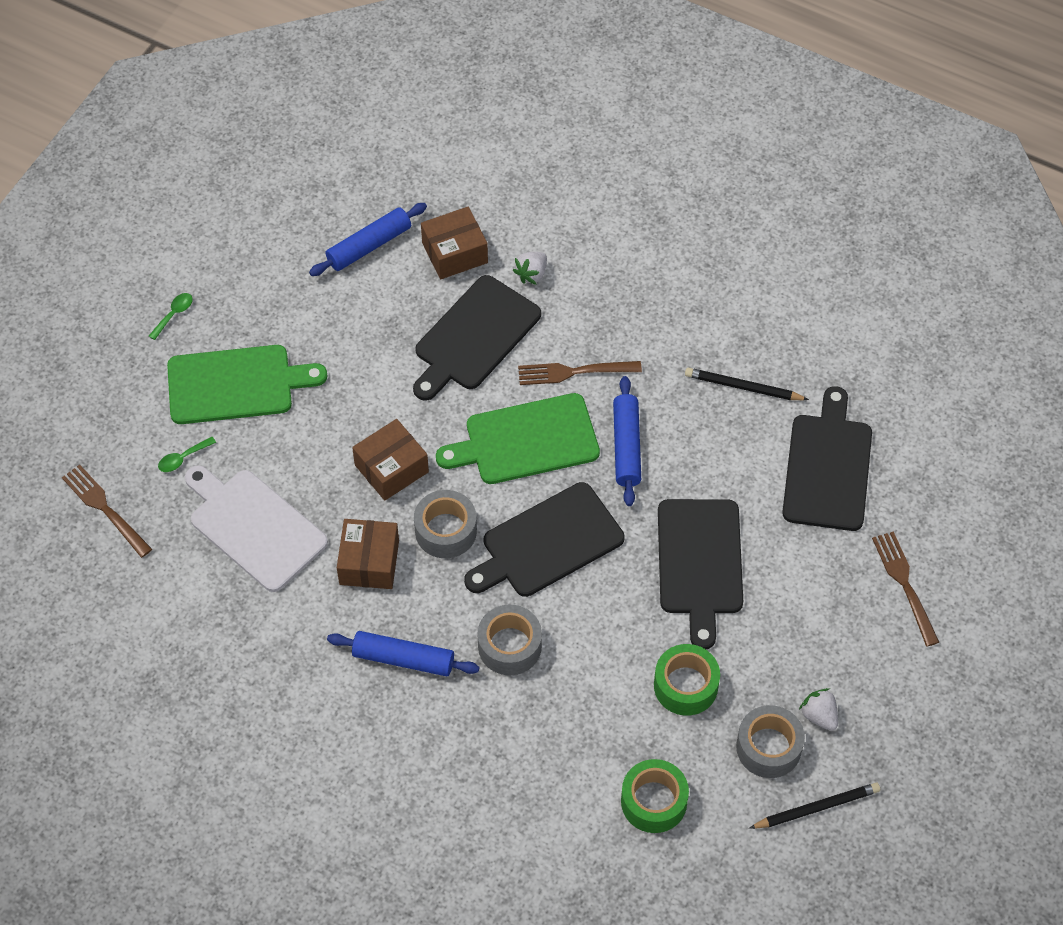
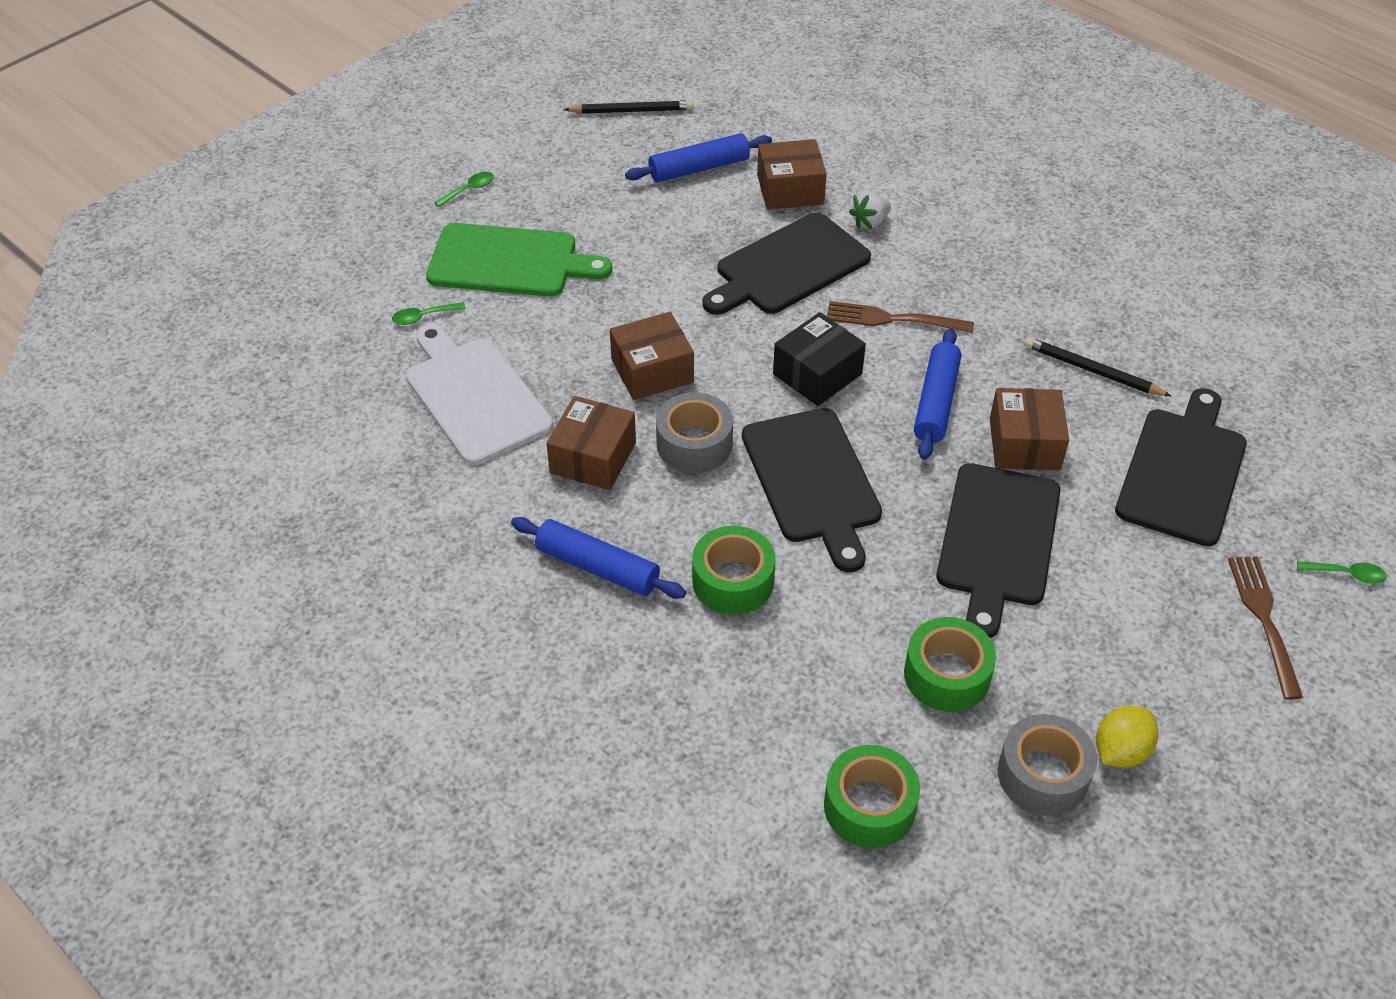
camera: 15 degrees right, 10 degrees down
(105, 508) = (318, 347): brown fork -> none
(509, 646) = (733, 581): grey tape -> green tape
(526, 441) = (817, 374): green cutting board -> black box
(547, 543) = (813, 481): black cutting board -> black cutting board turned 90 degrees counterclockwise
(703, 470) = (1024, 444): none -> brown box
(816, 808) = (1095, 868): black pencil -> black pencil (632, 111)
(819, 715) = (1120, 751): white strawberry -> yellow lemon
(959, 531) = (1346, 574): none -> green spoon

